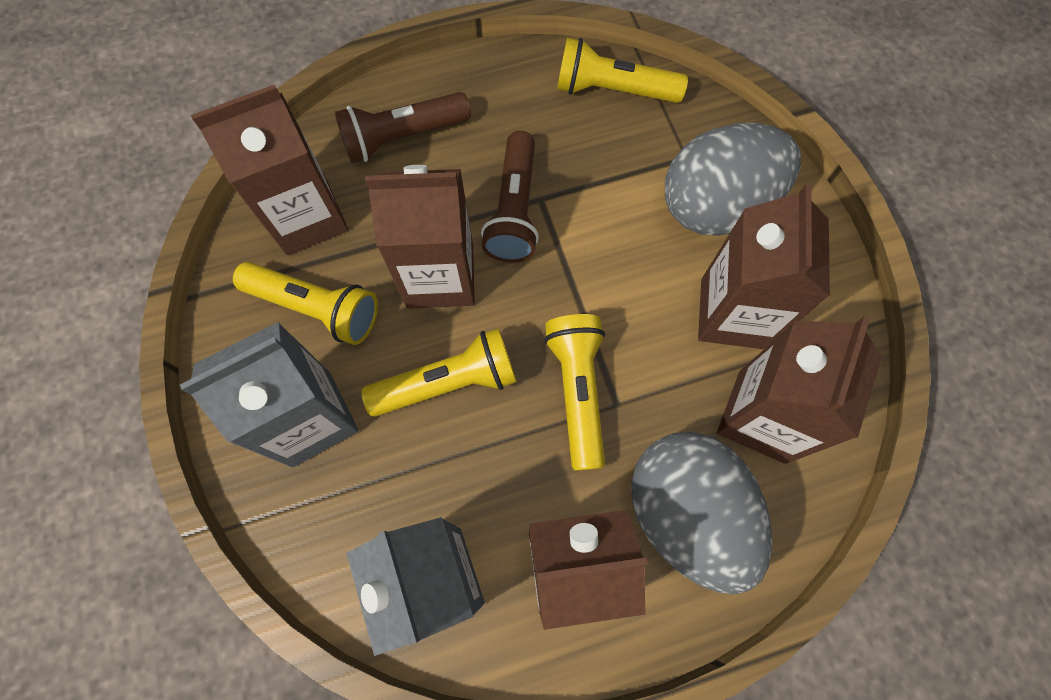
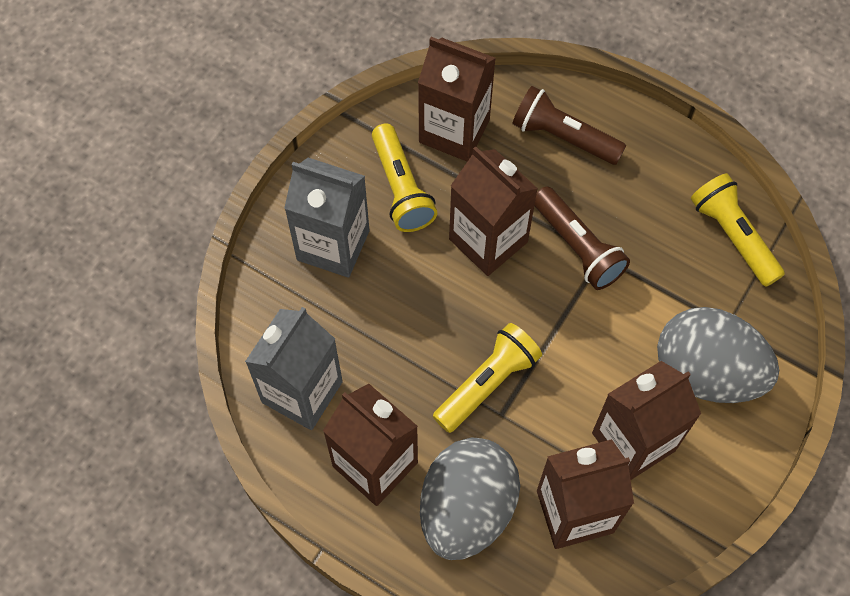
camera: 50 degrees right, 5 degrees down
(448, 383) = (423, 303): yellow flashlight -> none
(514, 210) = (577, 247): brown flashlight -> brown flashlight turned 90 degrees counterclockwise

